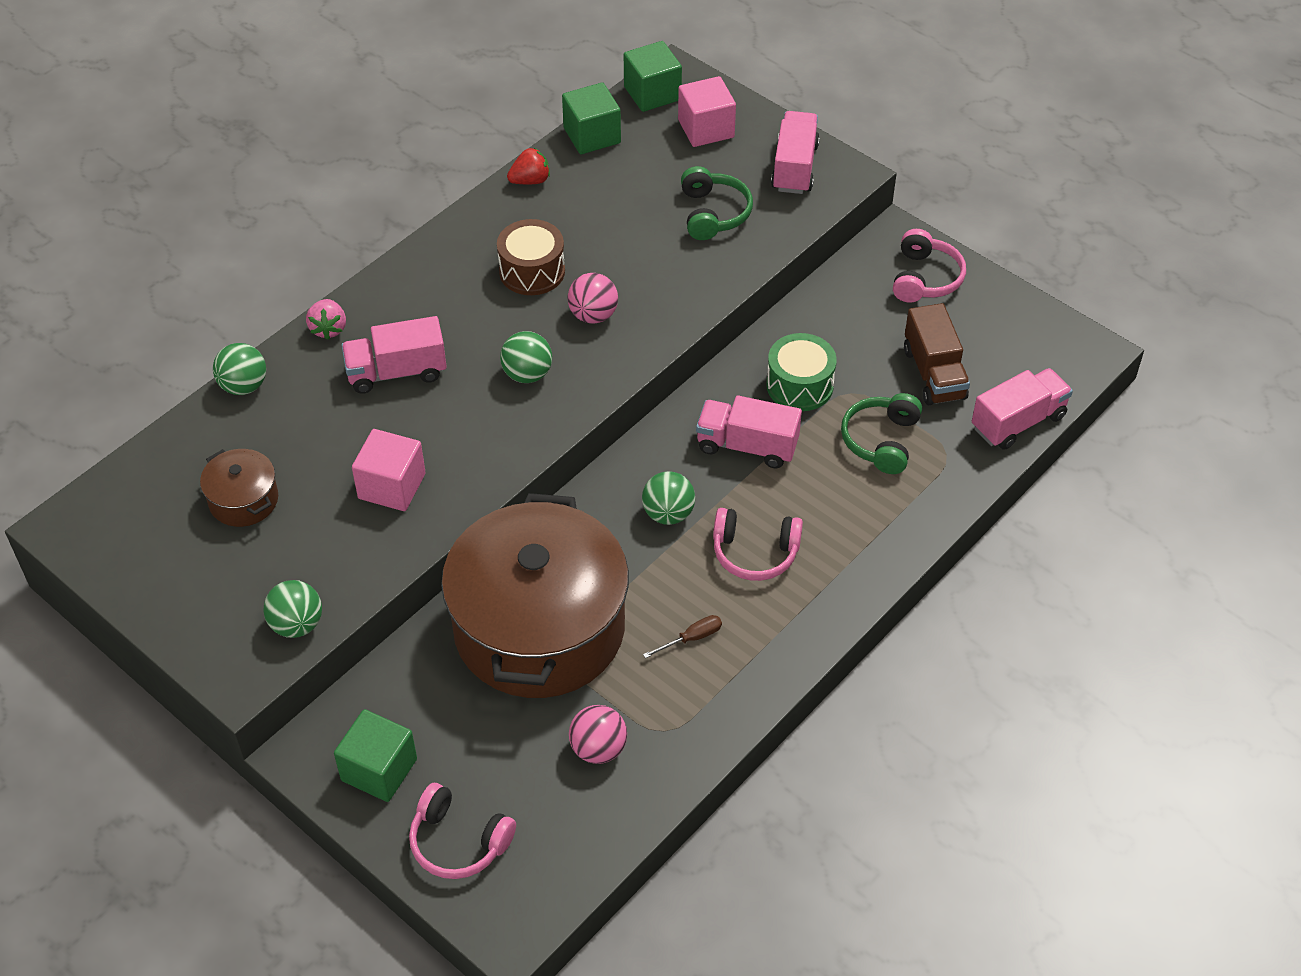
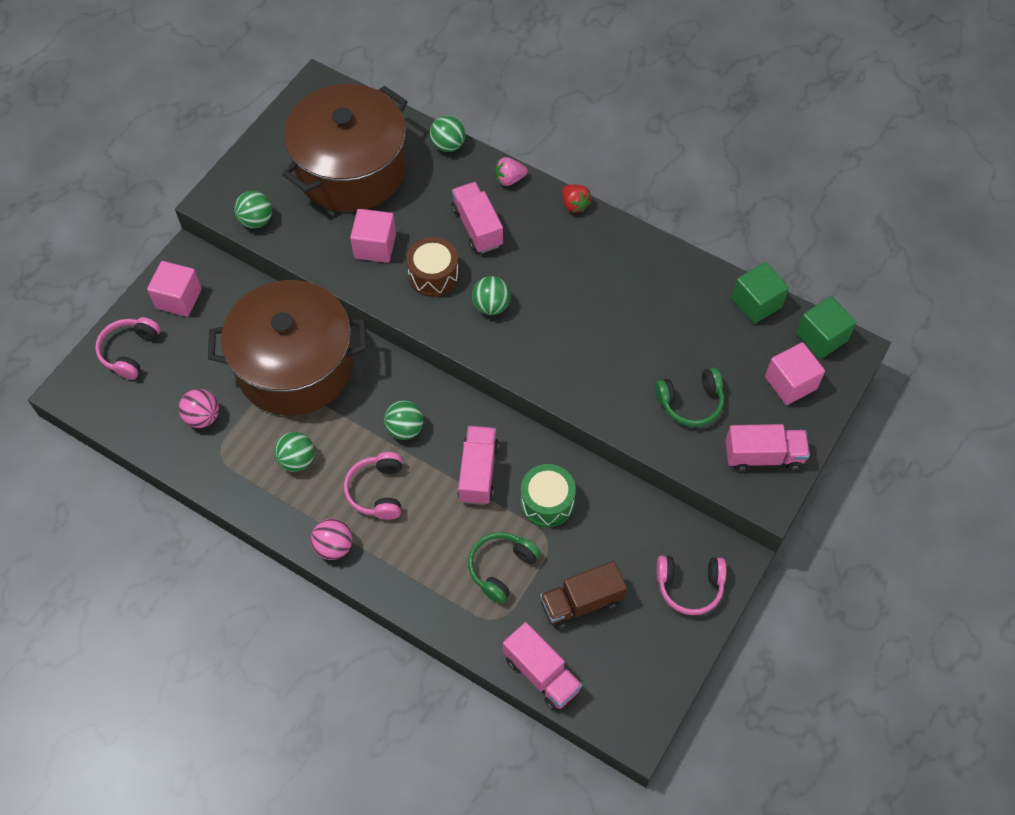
camera: 80 degrees right, 10 degrees up
(243, 500) = (351, 169): brown pot -> brown pot, size x2.41
(379, 769) = (179, 298): green cube -> pink cube
(530, 180) = (692, 270): red strawberry -> red strawberry (574, 205)
(532, 271) = (595, 289): brown drum -> brown drum (433, 275)
(593, 315) = (559, 337): pink ball -> pink ball (334, 546)
(691, 638) = (297, 460): brown screwdriver -> green ball
(881, 440) = (501, 568): green headphones -> green headphones turned 60 degrees counterclockwise

